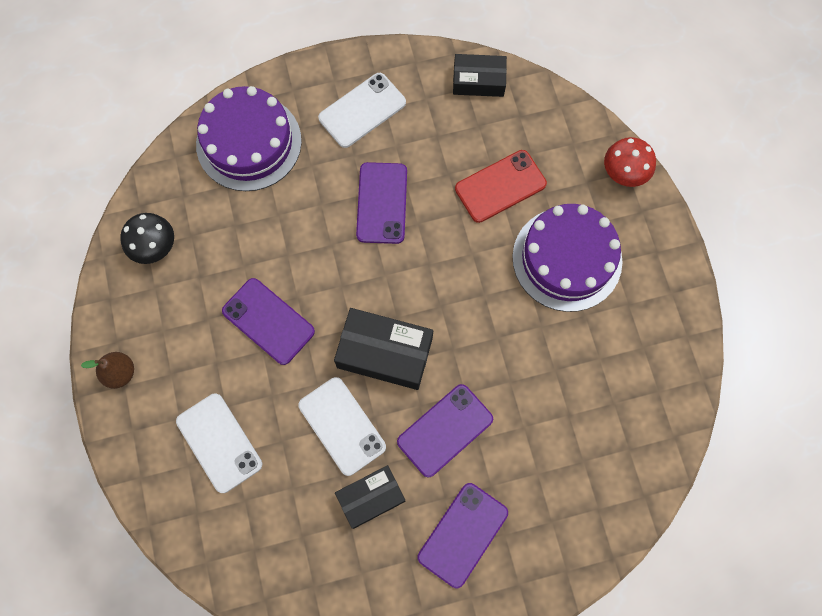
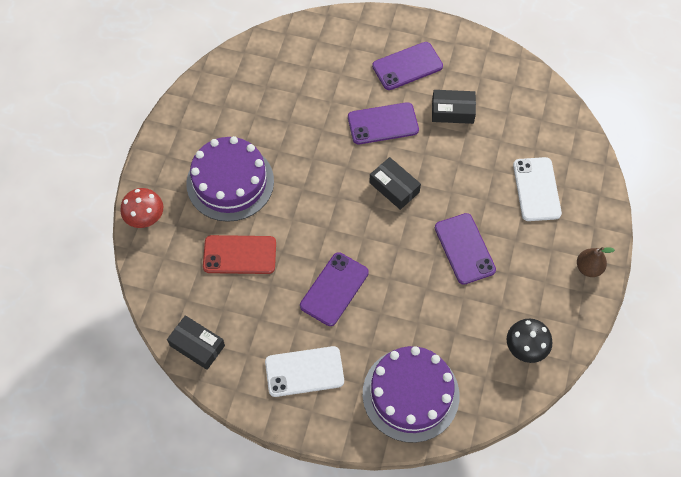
camera: 150 degrees left, 10 degrees down
(342, 426) = (448, 159): white phone -> none
(384, 353) = (394, 187): black box -> black box, size x0.66

